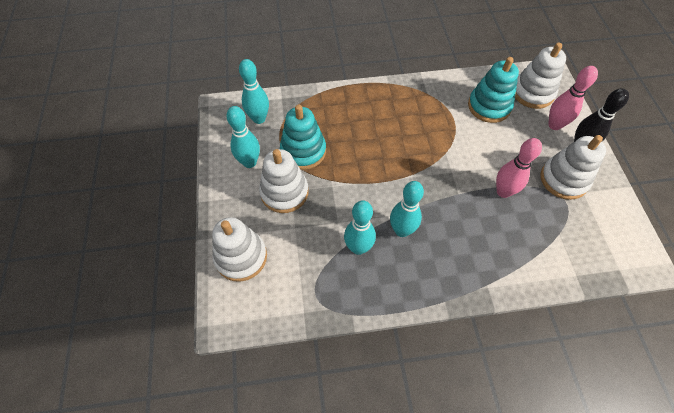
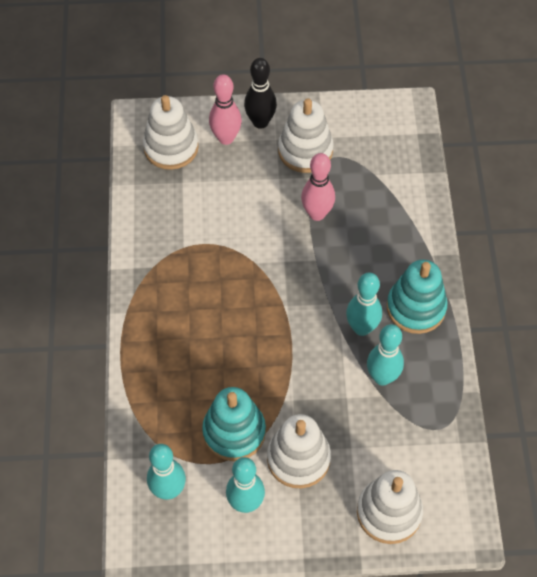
camera: 85 degrees left, 0 degrees up
(489, 106) = (186, 200): turquoise stacking toy -> turquoise stacking toy (416, 308)

